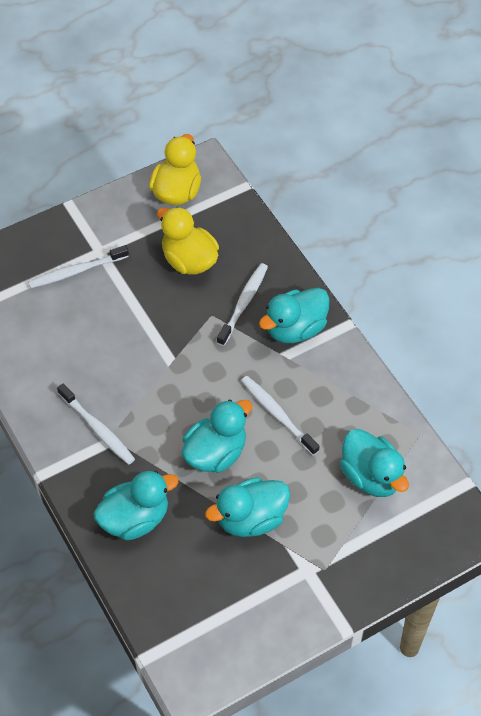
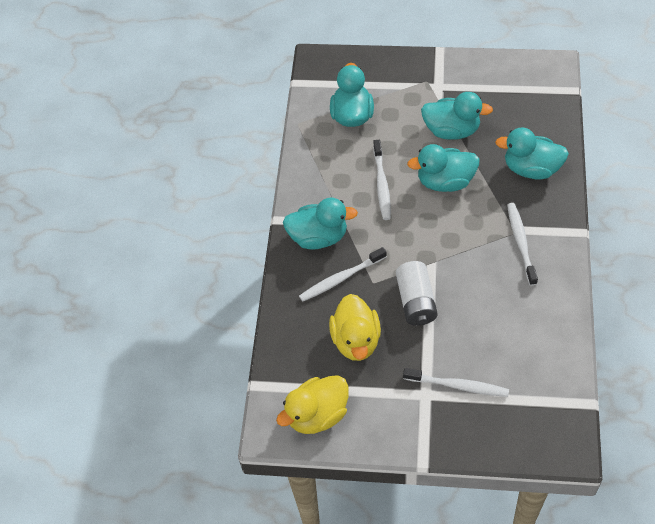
camera: 140 degrees left, 0 degrees up
(160, 320) = (416, 301): none -> white battery

